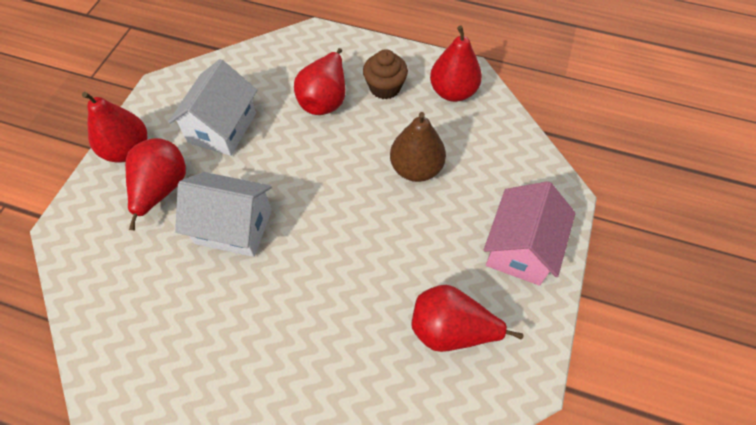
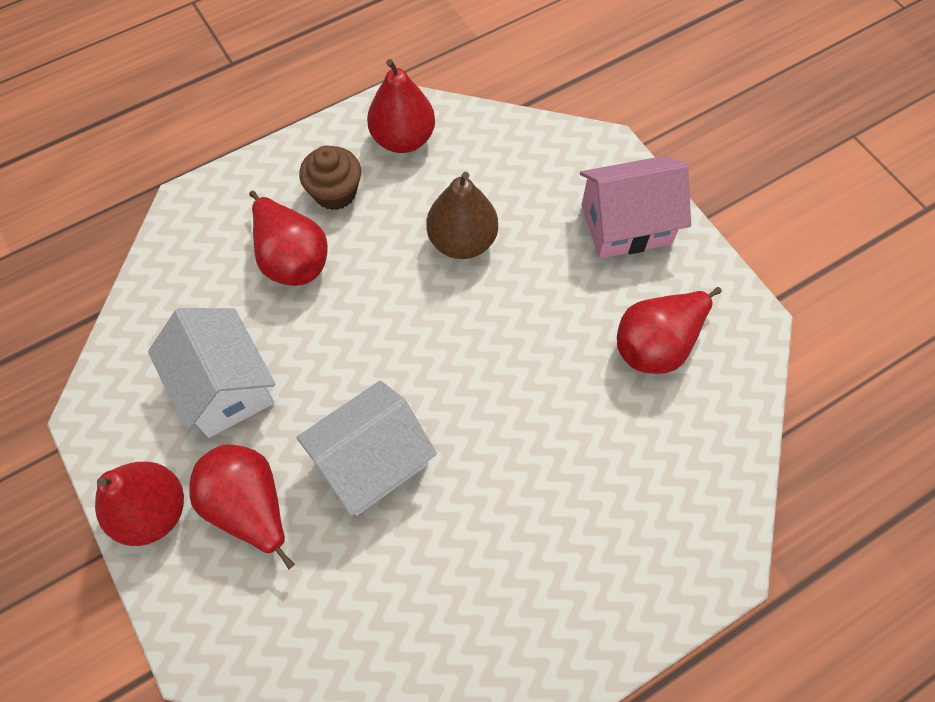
camera: 50 degrees left, 5 degrees up
(520, 248) = (626, 225): pink house -> pink house turned 75 degrees counterclockwise

